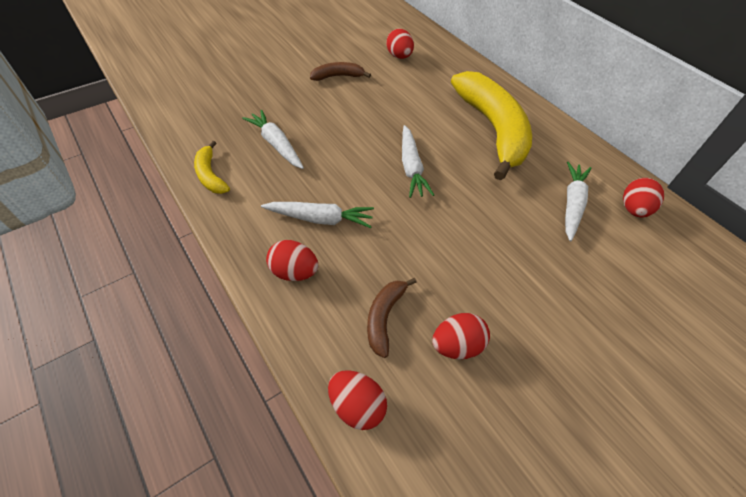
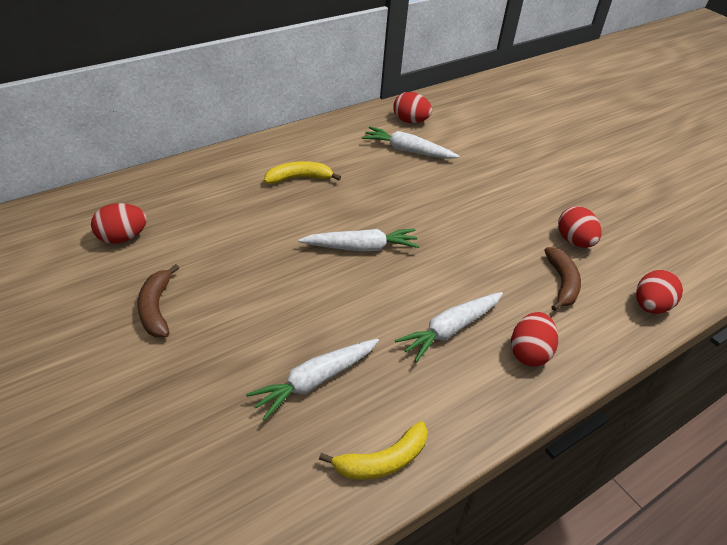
camera: 90 degrees left, 10 degrees down
(320, 219) = (450, 330): white carrot -> white carrot turned 135 degrees counterclockwise
(384, 317) = (562, 283): brown banana -> brown banana turned 105 degrees counterclockwise
(493, 130) = (299, 178): yellow banana -> yellow banana, size x0.44

